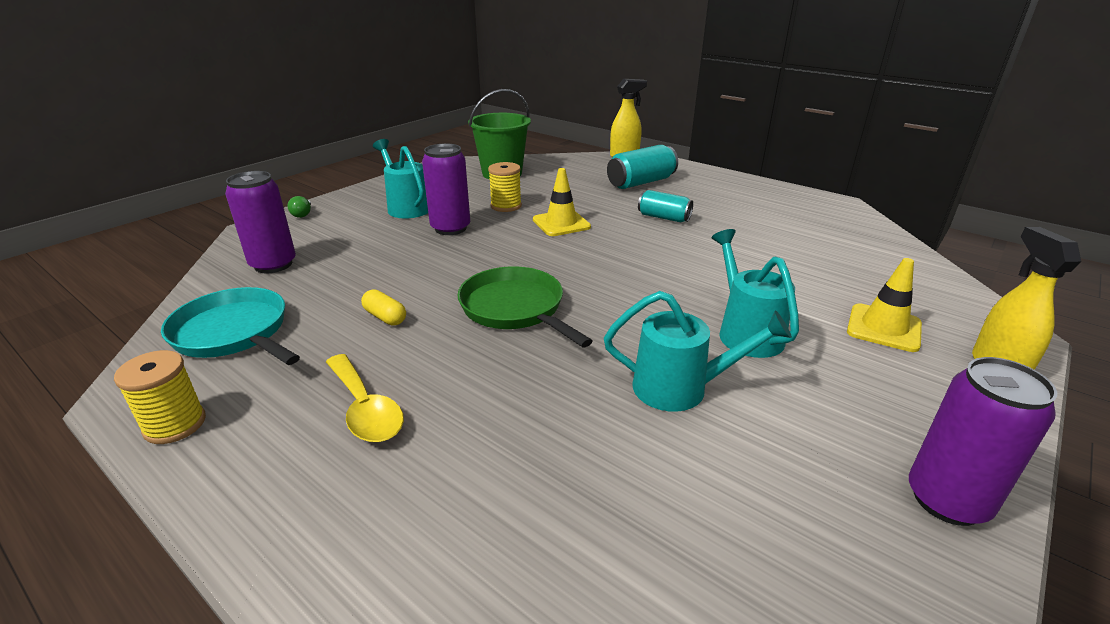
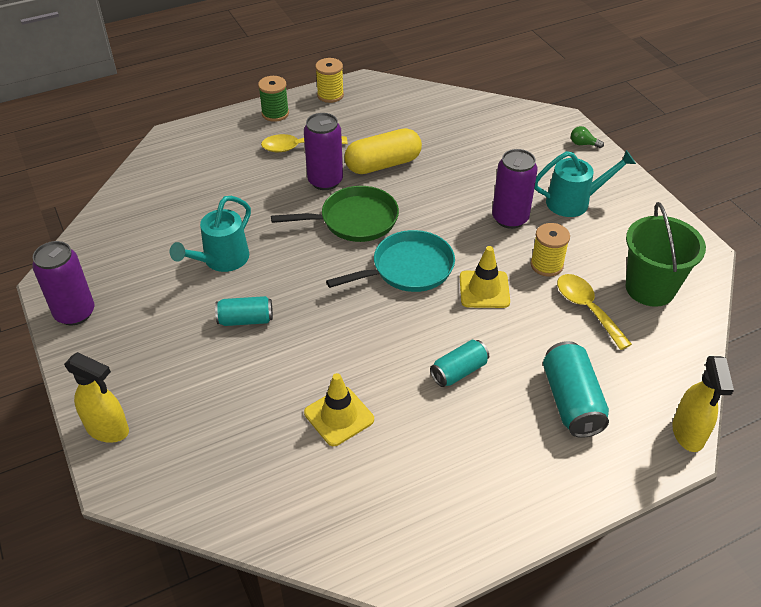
camera: 115 degrees right, 15 degrees up
(234, 333) = (403, 110): turquoise pan -> turquoise pan (408, 268)
(249, 481) = (275, 113): none -> green spool
(273, 264) = (489, 126): purple can -> purple can (325, 181)
(385, 317) = (383, 164): yellow capsule -> yellow capsule, size x2.09
(544, 188) = (587, 309): none -> yellow spoon
(746, 332) = (245, 320): turquoise watering can -> turquoise can
(883, 328) = (189, 401): yellow traffic cone -> yellow traffic cone (339, 416)

